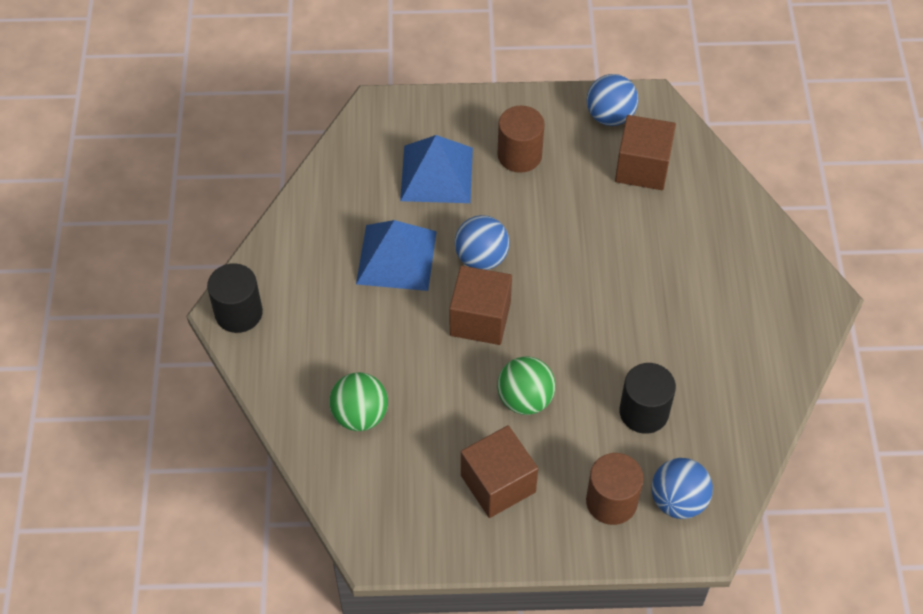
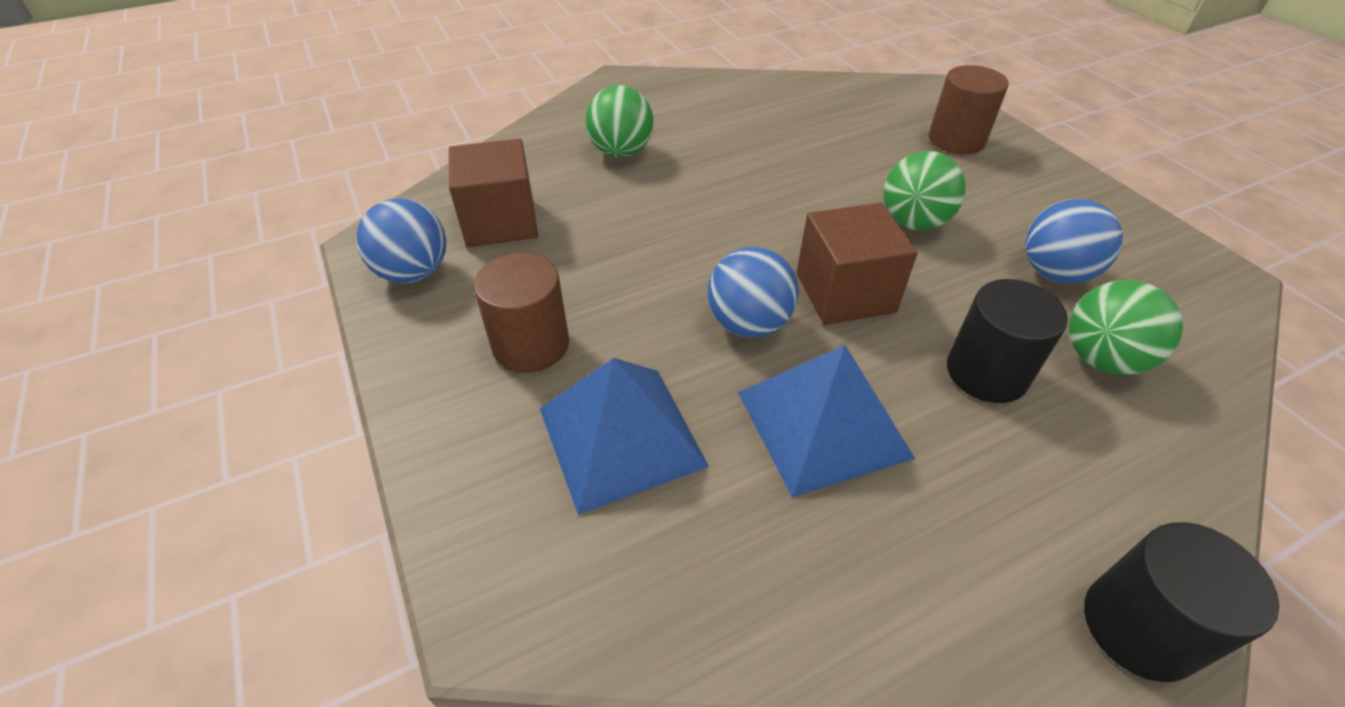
camera: 115 degrees left, 10 degrees down
(498, 483) = (1031, 212): brown cube -> none
(644, 412) = (841, 144): black cylinder -> black cylinder (986, 373)
(678, 501) = (910, 107): blue ball -> blue ball (1054, 273)
(699, 260) = (621, 152): none -> green ball

